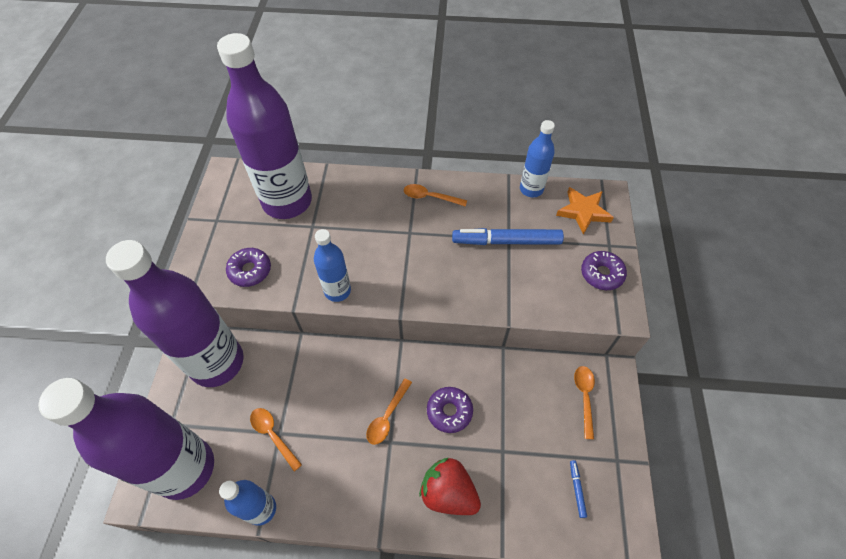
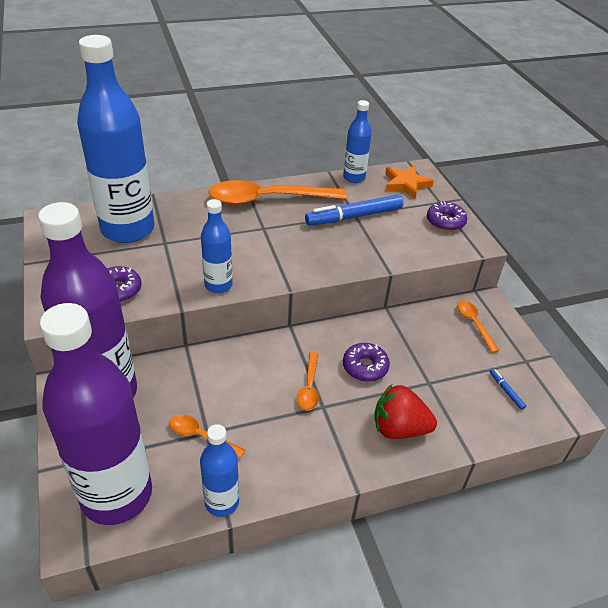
camera: 25 degrees left, 15 degrees down
(287, 201) = (128, 229): purple bottle -> blue bottle
(430, 197) = (268, 199): orange spoon -> orange spoon, size x2.17

